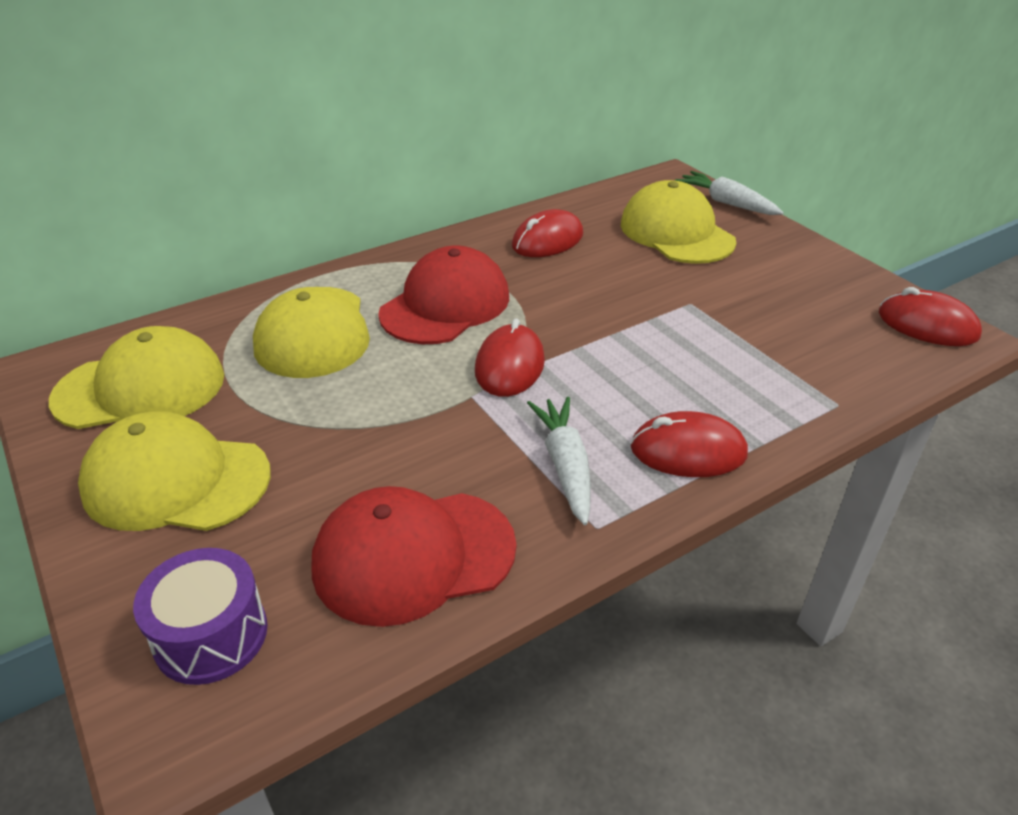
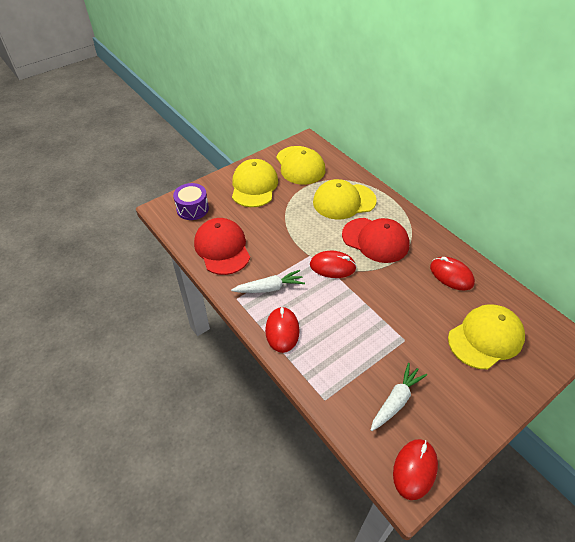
camera: 85 degrees right, 10 degrees up
(726, 203) = (542, 370): white carrot -> white carrot (396, 400)

